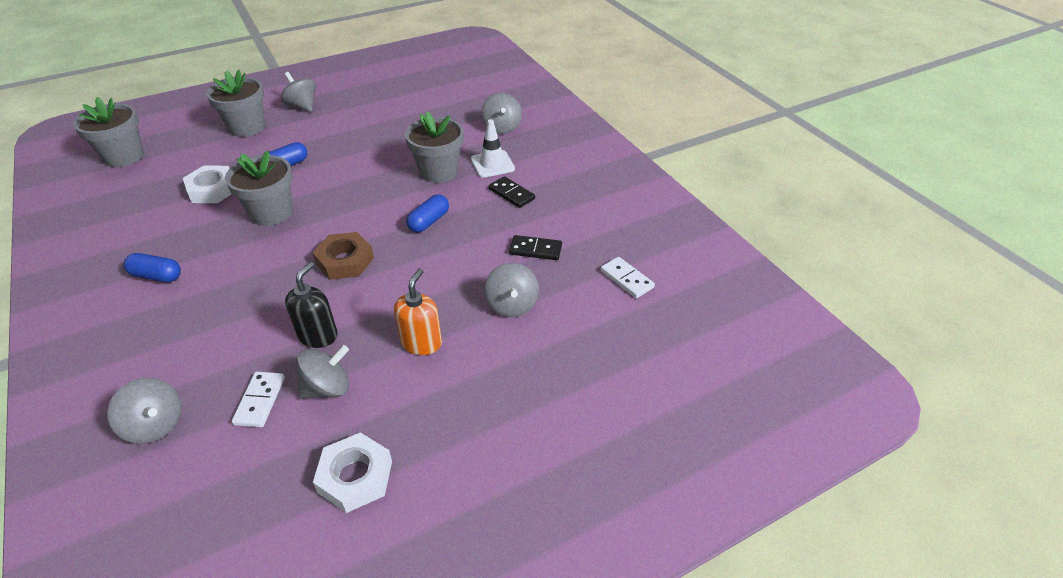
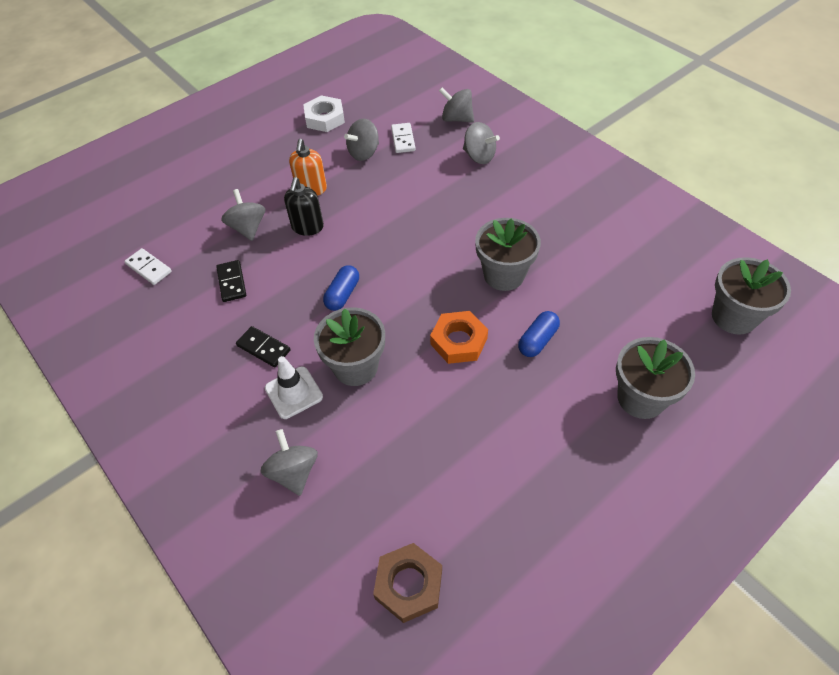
camera: 170 degrees right, 10 degrees up
(157, 276) = (549, 198): blue capsule -> none
(212, 189) = (588, 291): white nut -> none
(302, 106) = (604, 463): grey spinning top -> grey spinning top (479, 156)
(318, 335) = (389, 180): black soap dispenser -> black soap dispenser (307, 227)
(345, 261) = (402, 239): brown nut -> brown nut (408, 584)
(348, 174) = (459, 341): none -> orange nut
(535, 250) = (232, 282): black domino -> black domino turned 75 degrees clockwise

